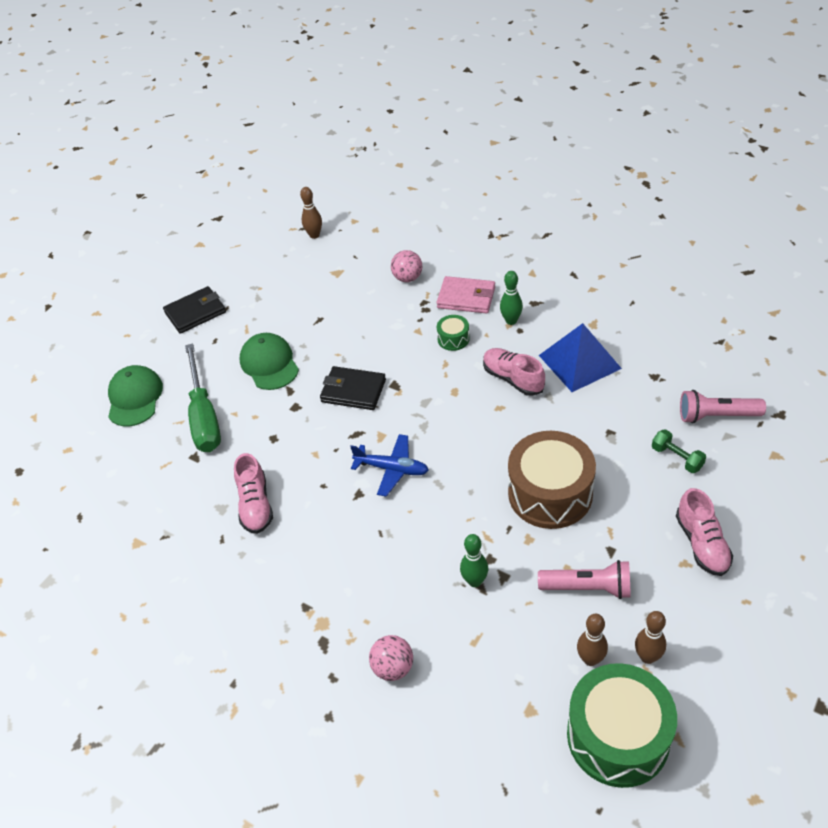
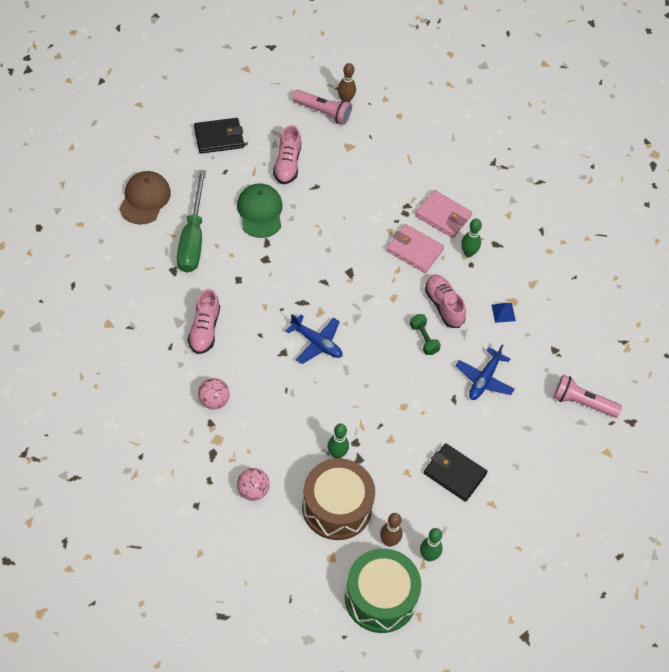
camera: 10 degrees right, 10 degrees up
(135, 398) = (145, 199): green cap -> brown cap
(353, 391) = (316, 264): black wallet -> black wallet (454, 473)
(407, 278) = (404, 176): pink ball -> pink ball (214, 401)
(453, 339) = (414, 250): green drum -> pink wallet
(550, 493) = (423, 411): brown drum -> brown drum (337, 507)
(579, 361) = (503, 312): blue pyramid -> blue pyramid, size x0.42
(588, 588) = (414, 492): pink flashlight -> pink flashlight (323, 112)
(597, 434) = (484, 379): none -> blue plane
(647, 657) = (428, 556): brown bowling pin -> green bowling pin
(677, 458) = (532, 423): green dumbbell -> green dumbbell (424, 339)
(702, 544) = (512, 495): pink shoe -> pink shoe (287, 164)

